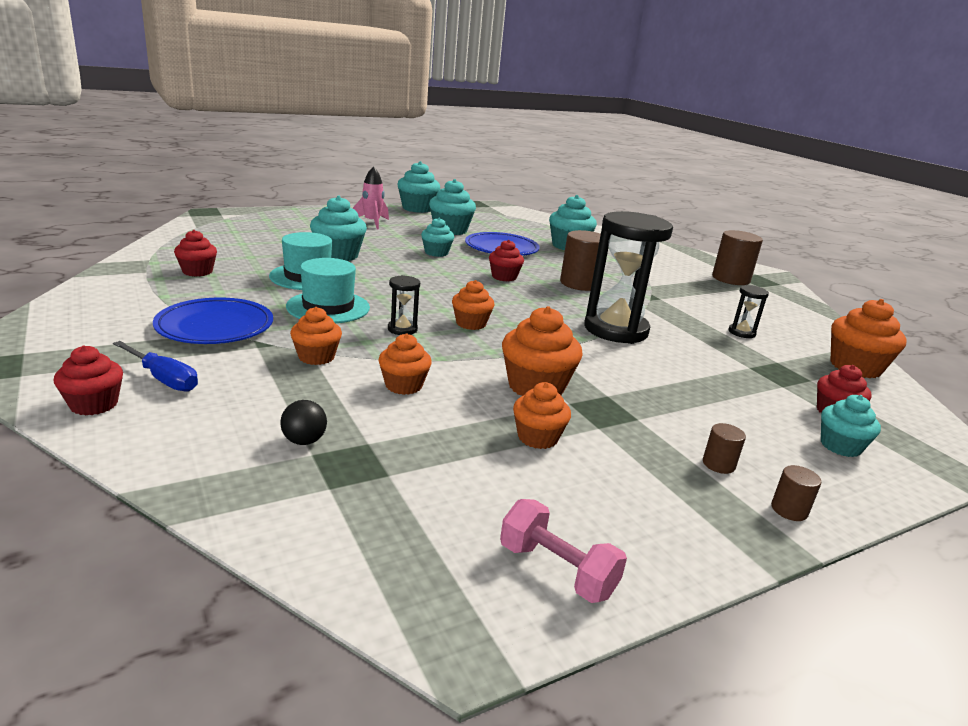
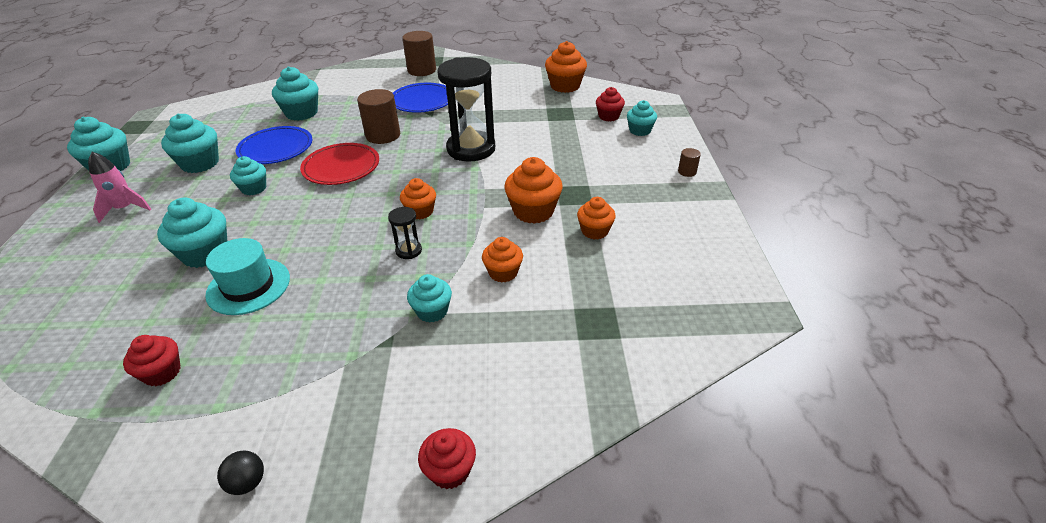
camera: 60 degrees left, 15 degrees up
(163, 379) = (423, 417): blue screwdriver -> none
(215, 326) = (329, 371): blue plate -> blue plate (422, 101)
(304, 441) = (560, 340): black ball -> black ball (247, 482)
(316, 357) = (432, 311): orange cupcake -> turquoise cupcake
(328, 307) = (334, 285): turquoise hat -> none
(504, 277) = (341, 167): red cupcake -> red plate
(557, 570) = (716, 265): pink dumbbell -> none
(718, 464) = (643, 176): brown cylinder -> none
(741, 333) = (503, 103): black hourglass -> none

